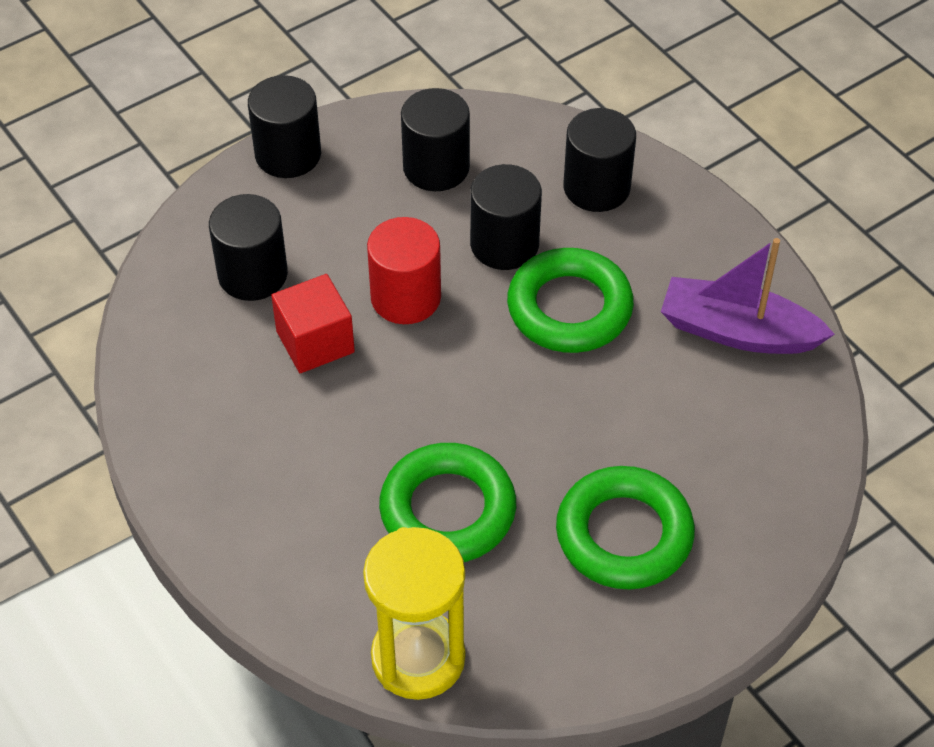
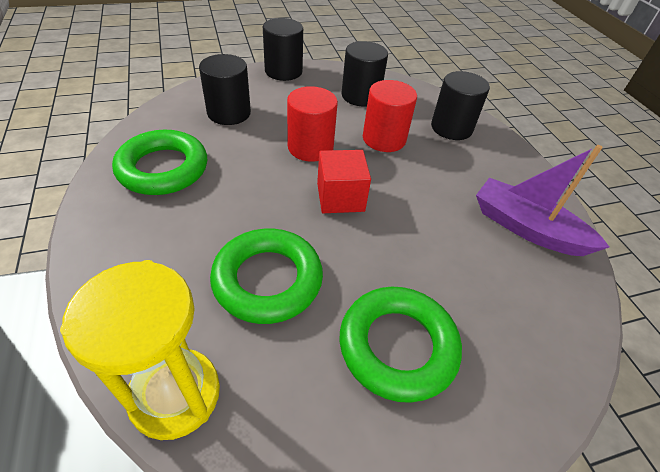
camera: 15 degrees right, 5 degrees down
(315, 342) = (242, 153): red cube -> red cube (340, 197)
(504, 244) = (384, 139): black cylinder -> red cylinder
(569, 308) = (412, 181): green ring -> green ring (163, 168)

